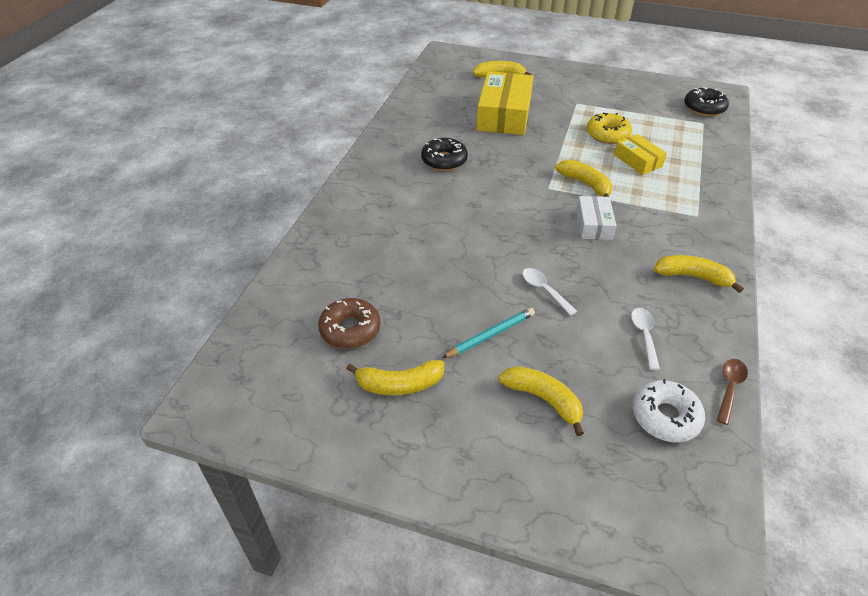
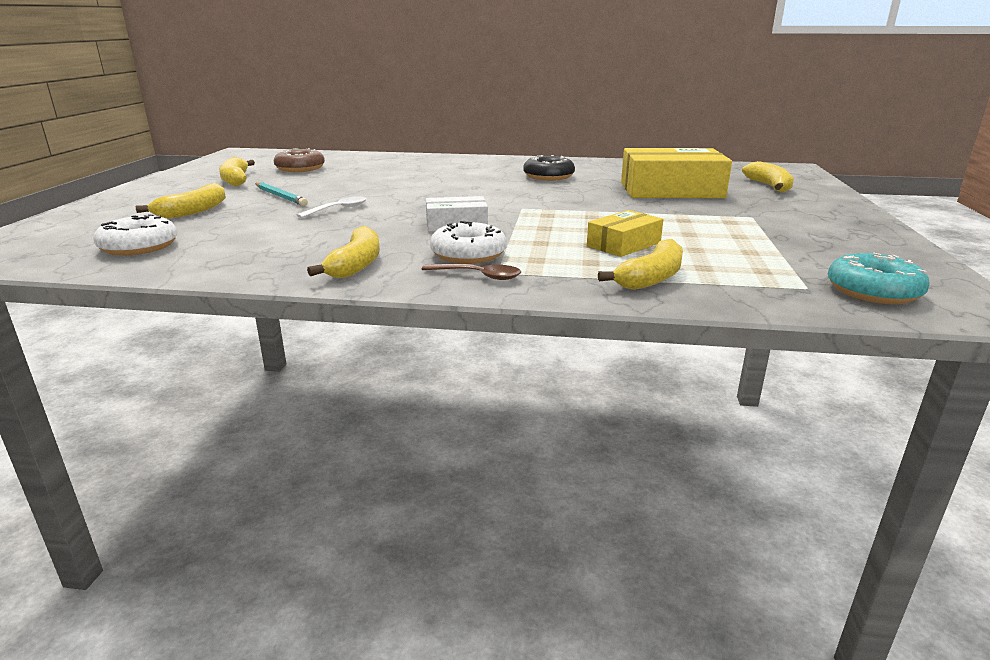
camera: 80 degrees right, 20 degrees down
(585, 184) = (541, 221): yellow banana -> yellow banana (651, 278)
(607, 134) = (680, 230): yellow donut -> none
(644, 335) = (258, 241): white spoon -> none
(664, 224) = (468, 254): none -> white donut
(704, 108) = (873, 291): black donut -> turquoise donut
(729, 388) = (156, 273): brown spoon -> brown spoon (478, 276)

